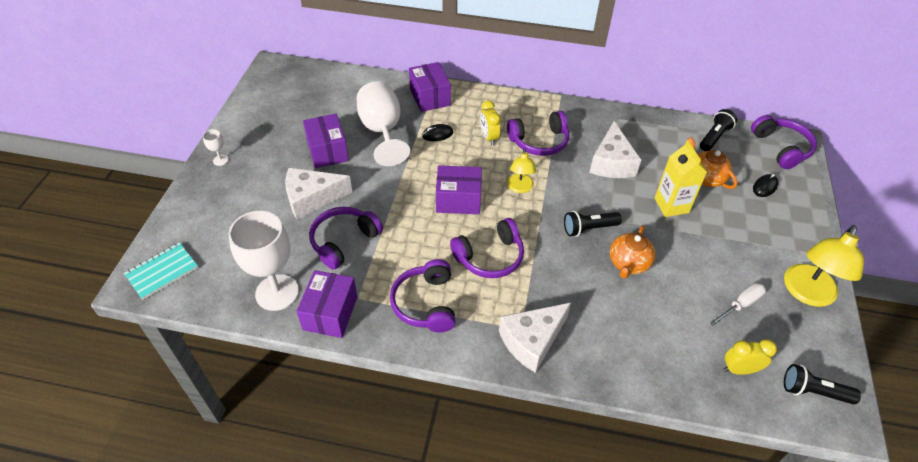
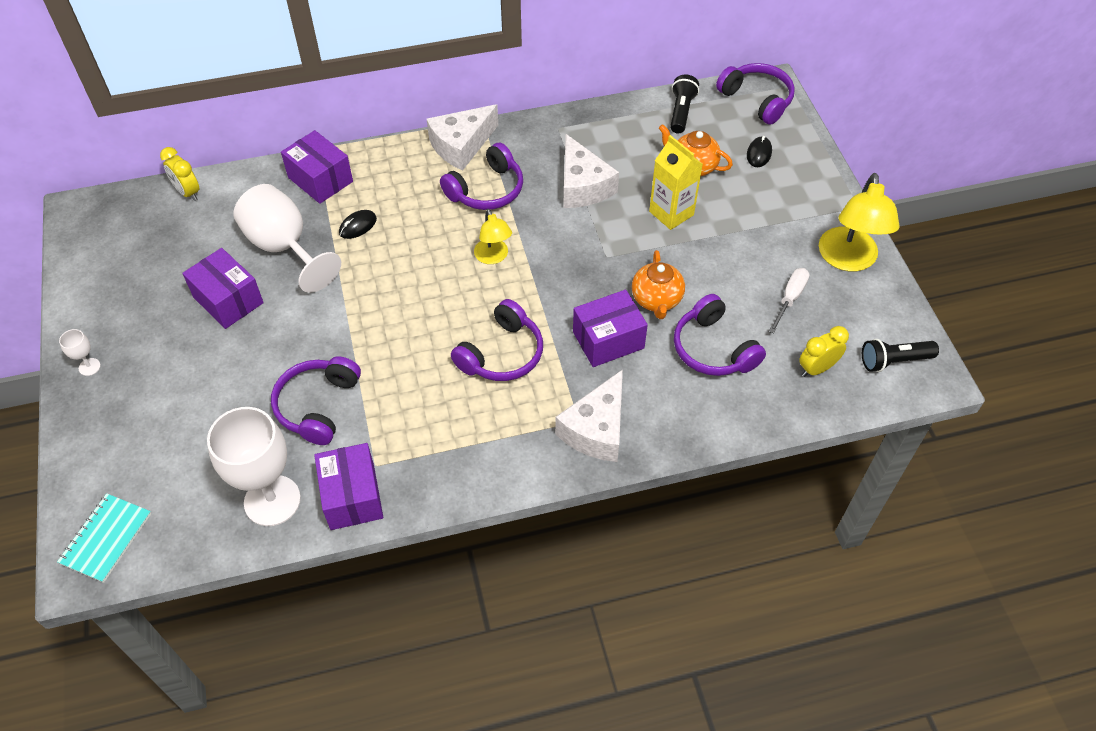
camera: 25 degrees left, 5 degrees up
(312, 198) = (245, 369): white cheese -> white cheese (461, 145)
(425, 303) = (457, 438): purple headphones -> purple headphones (713, 349)
(458, 200) = (428, 300): purple box -> purple box (608, 340)
(489, 137) = (423, 207): yellow clock -> yellow clock (188, 192)
(589, 228) = (595, 276): black flashlight -> none

